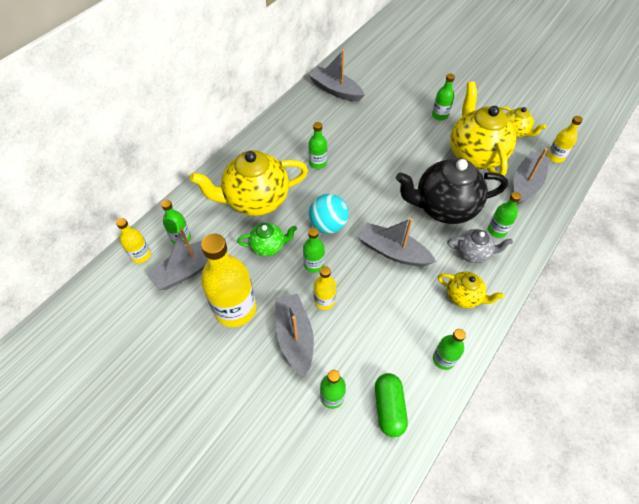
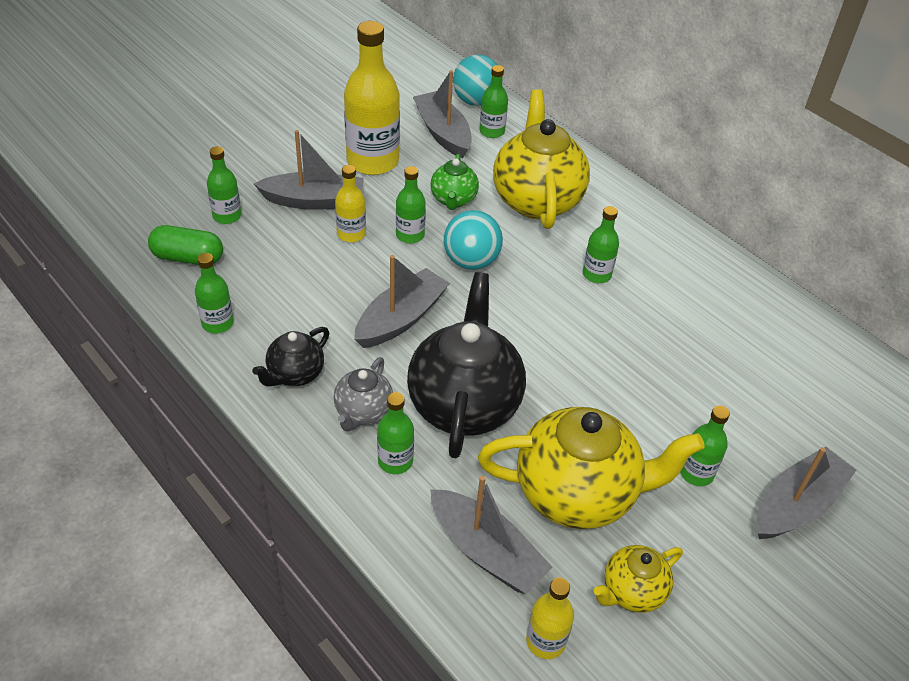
camera: 100 degrees right, 10 degrees down
(141, 255) = (476, 101): yellow bottle -> turquoise ball
(335, 90) = (778, 333): grey boat -> grey boat (796, 504)
(463, 296) = (295, 374): yellow teapot -> black teapot

